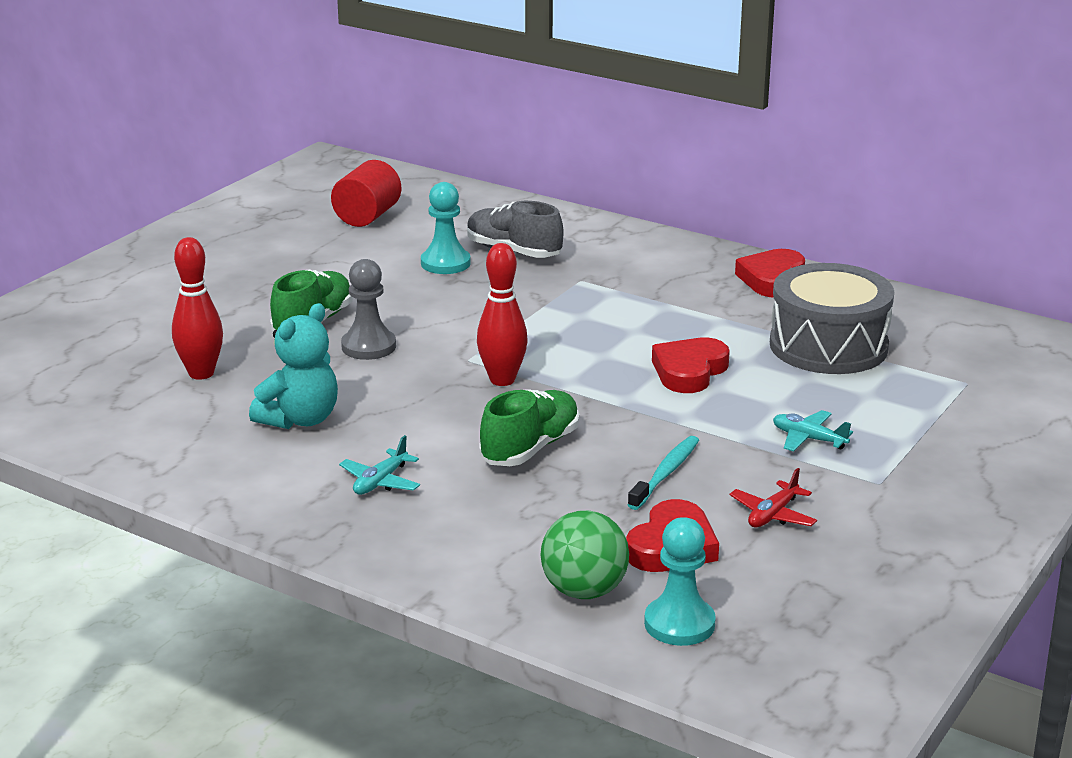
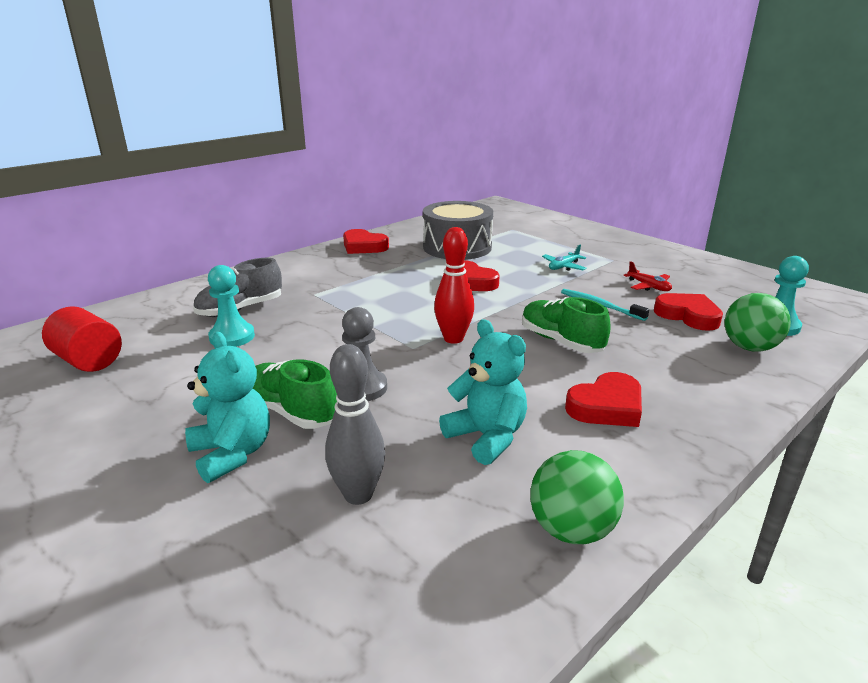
camera: 75 degrees left, 0 degrees up
(175, 468) = (571, 530): none -> green ball
(201, 373) = (358, 494): red bowling pin -> grey bowling pin
(242, 313) = (232, 453): none -> turquoise teddy bear
(380, 482) = (606, 406): turquoise plane -> red heart

